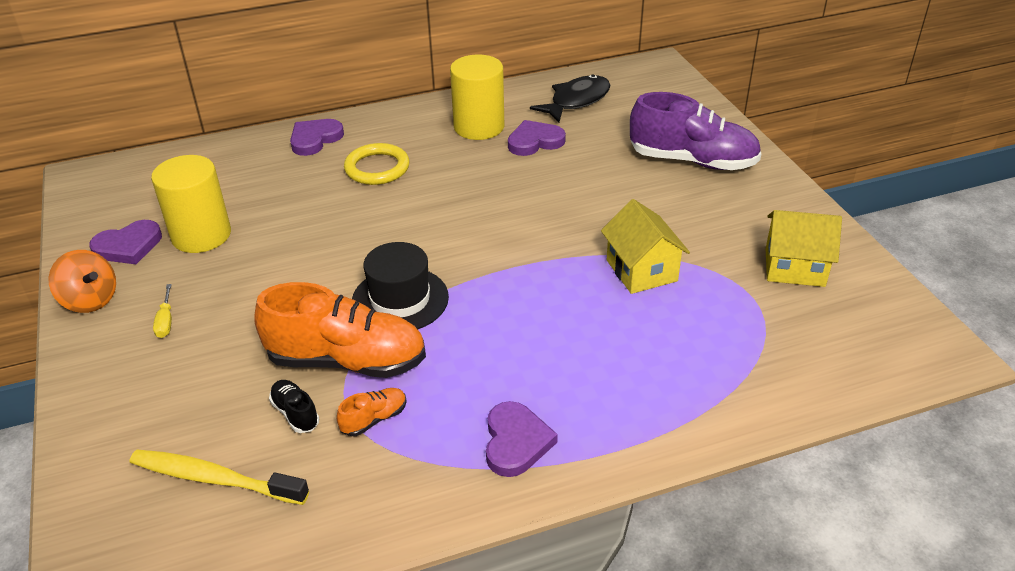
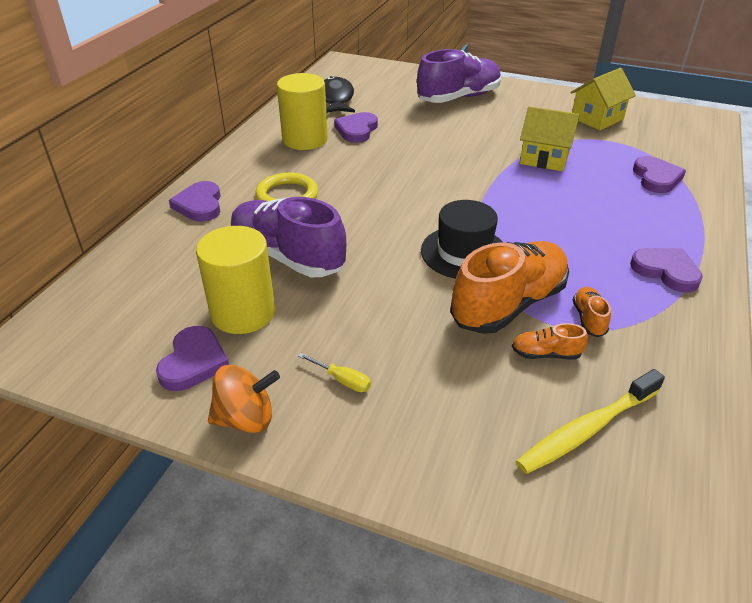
camera: 50 degrees left, 0 degrees up
(291, 215) = (287, 256): none -> purple shoe
(295, 413) = (546, 354): black shoe -> orange shoe
(712, 365) = (656, 178): none -> purple heart

